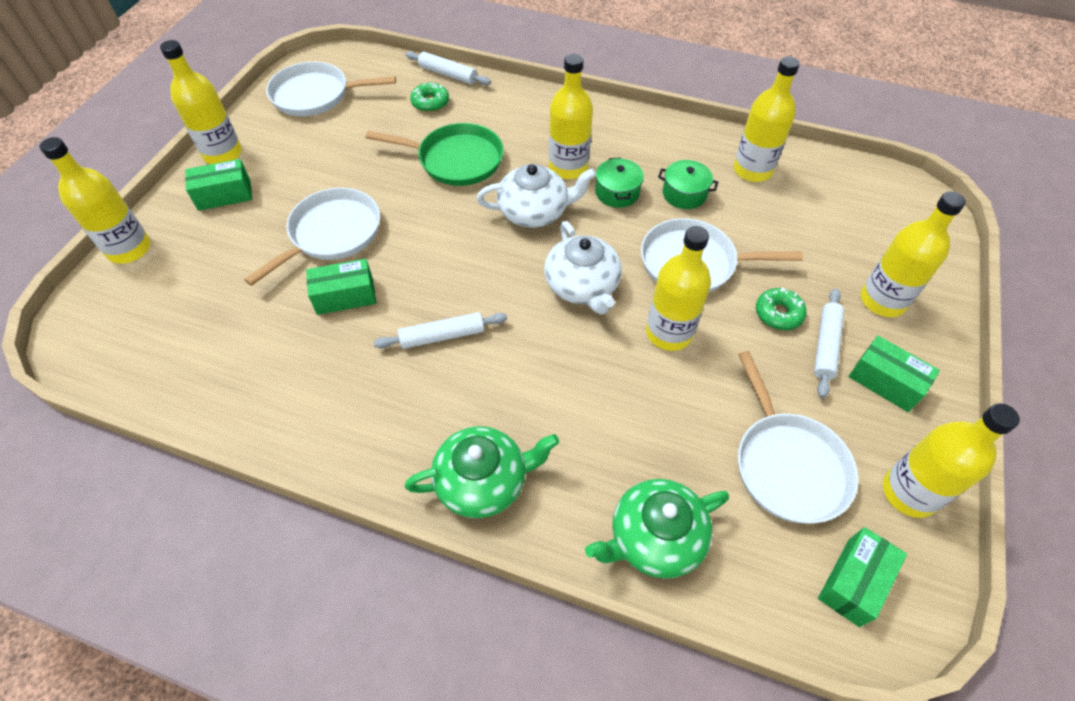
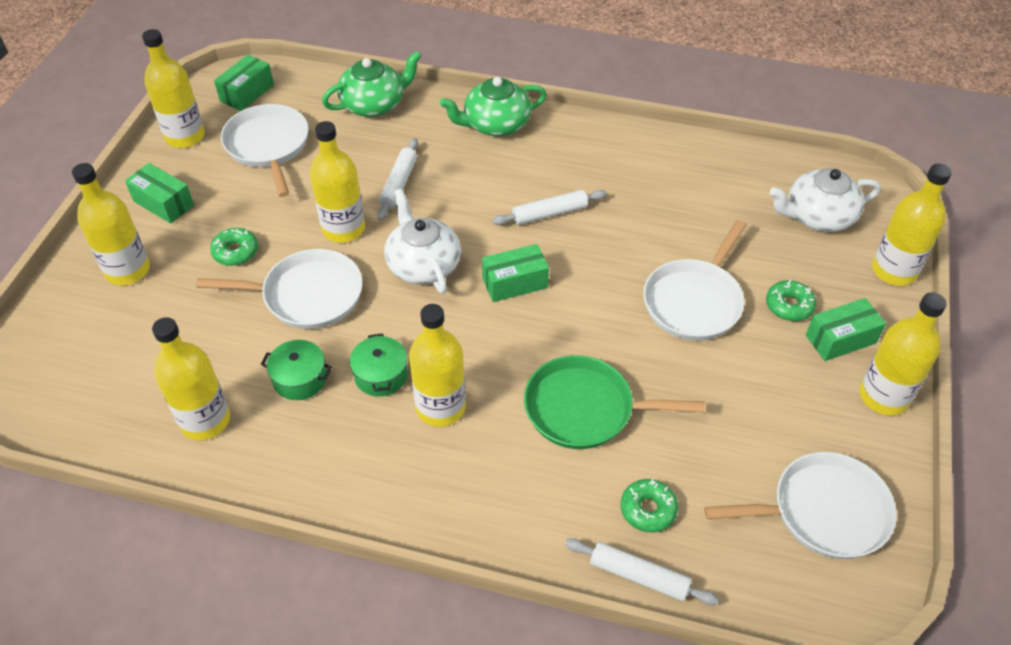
camera: 175 degrees right, 5 degrees down
(249, 224) = (789, 306): none -> green donut
(345, 296) = (651, 240): green box -> green box (515, 283)
(534, 212) = (477, 343): white teapot -> white teapot (818, 216)
(825, 346) = (203, 227): white rolling pin -> white rolling pin (399, 184)

